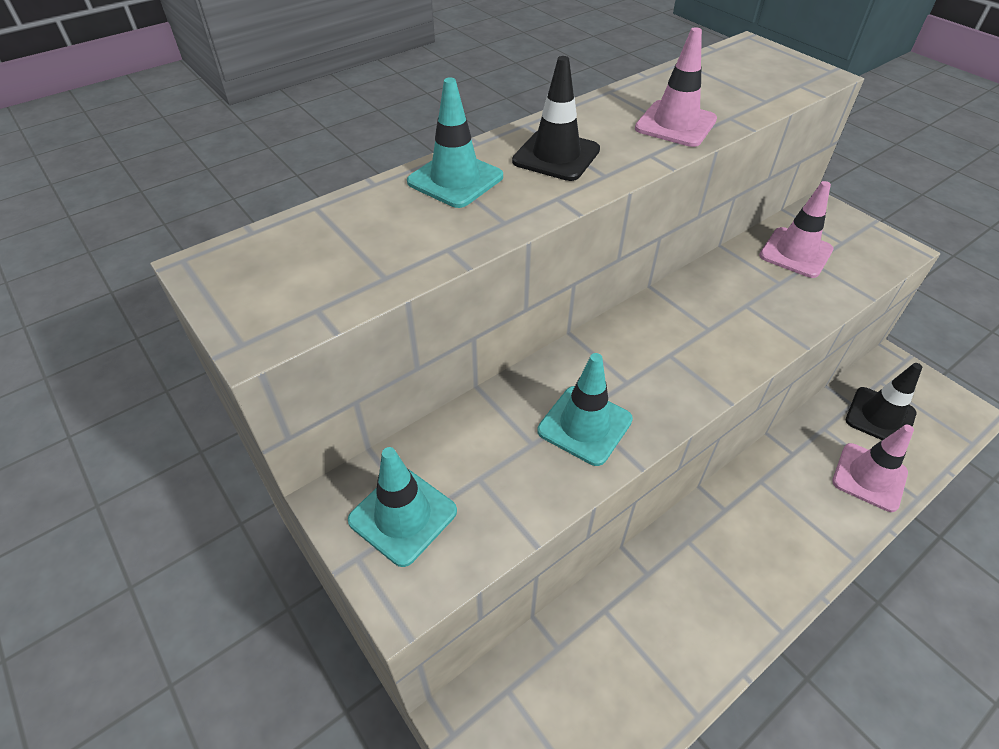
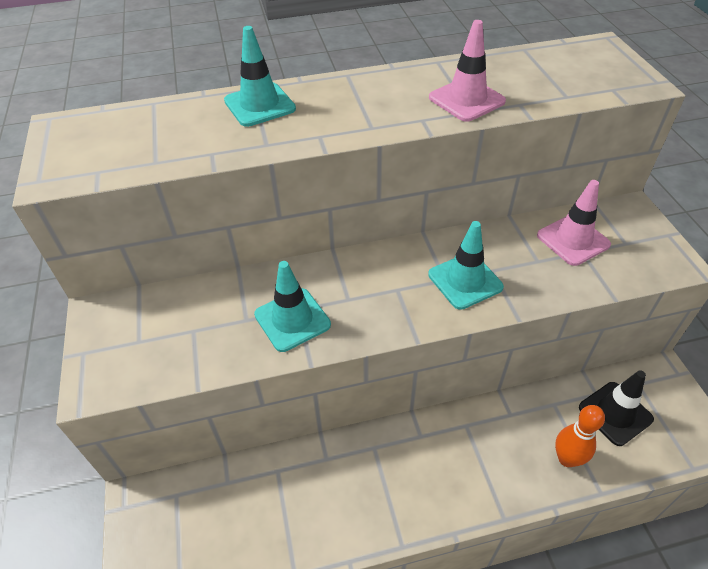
camera: 25 degrees right, 0 degrees up
(403, 516) = (128, 337): turquoise traffic cone -> turquoise traffic cone (465, 281)
(556, 156) = (348, 104): black traffic cone -> none
(869, 477) = (567, 459): pink traffic cone -> orange bowling pin

